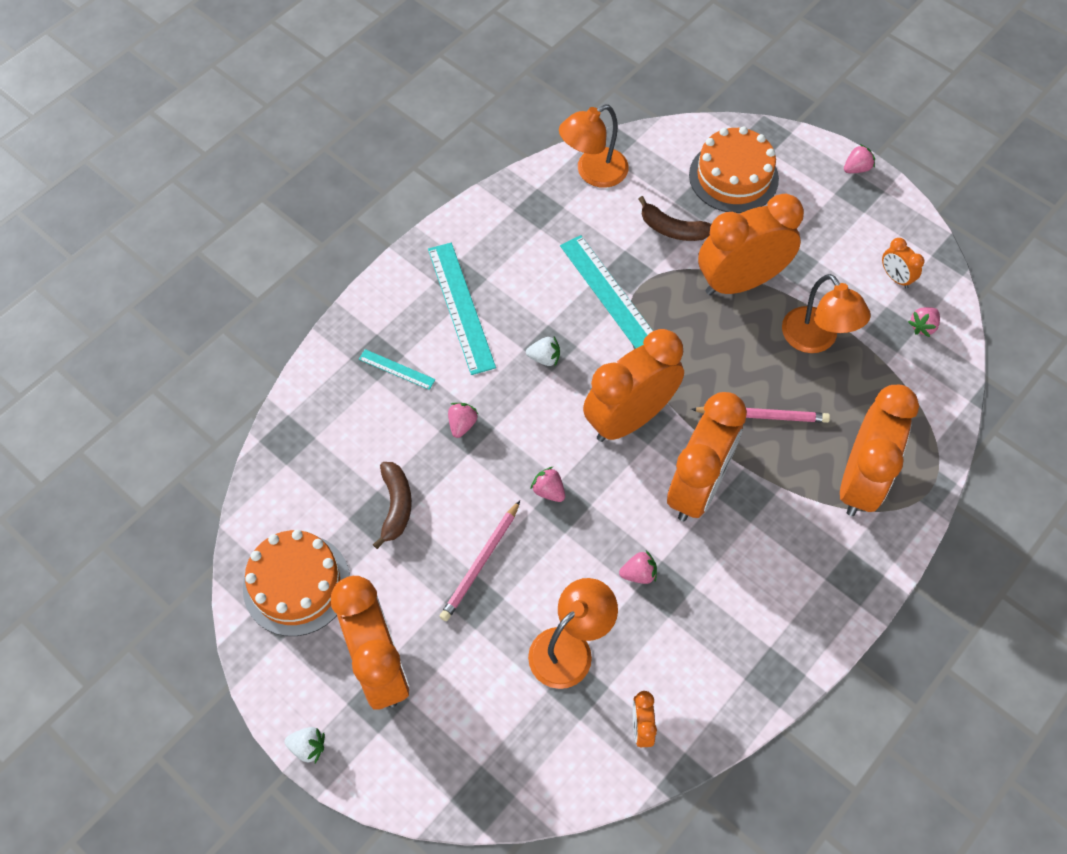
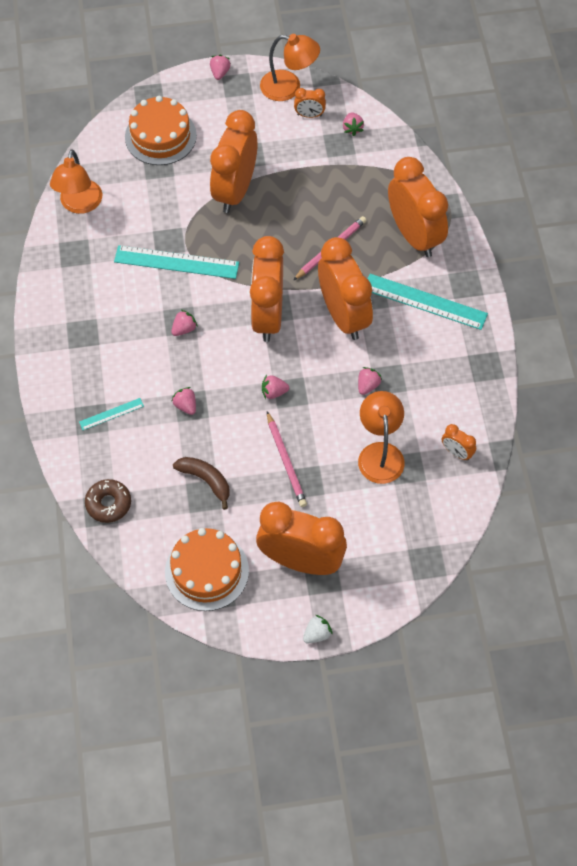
camera: 50 degrees left, 0 degrees up
(299, 441) = (108, 504): none -> brown donut
(460, 307) = (102, 347): turquoise ruler -> turquoise ruler (424, 302)
(544, 358) = (184, 329): white strawberry -> pink strawberry
(672, 229) = (164, 195): brown banana -> none
(816, 340) = (309, 185): orange lamp -> orange lamp (289, 87)

